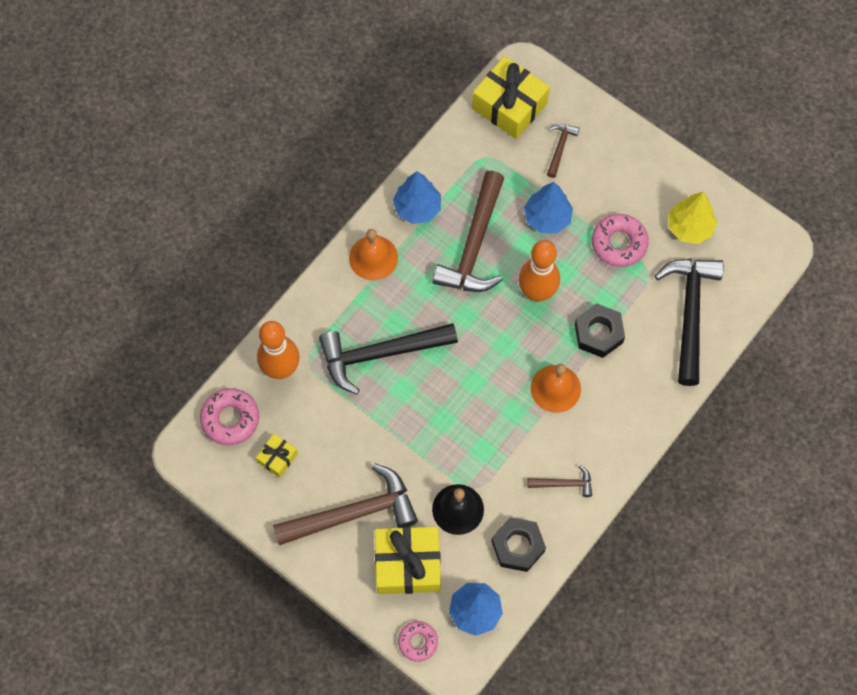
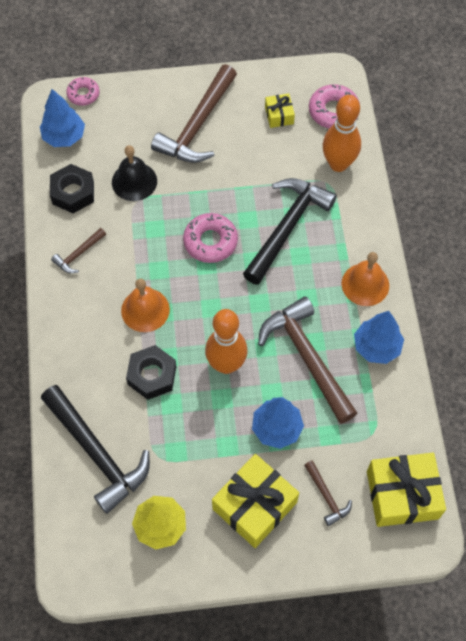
camera: 135 degrees right, 5 degrees down
(408, 564) = (133, 127): yellow gift -> yellow gift (254, 505)
(619, 243) = (203, 459): pink donut -> pink donut (210, 241)

